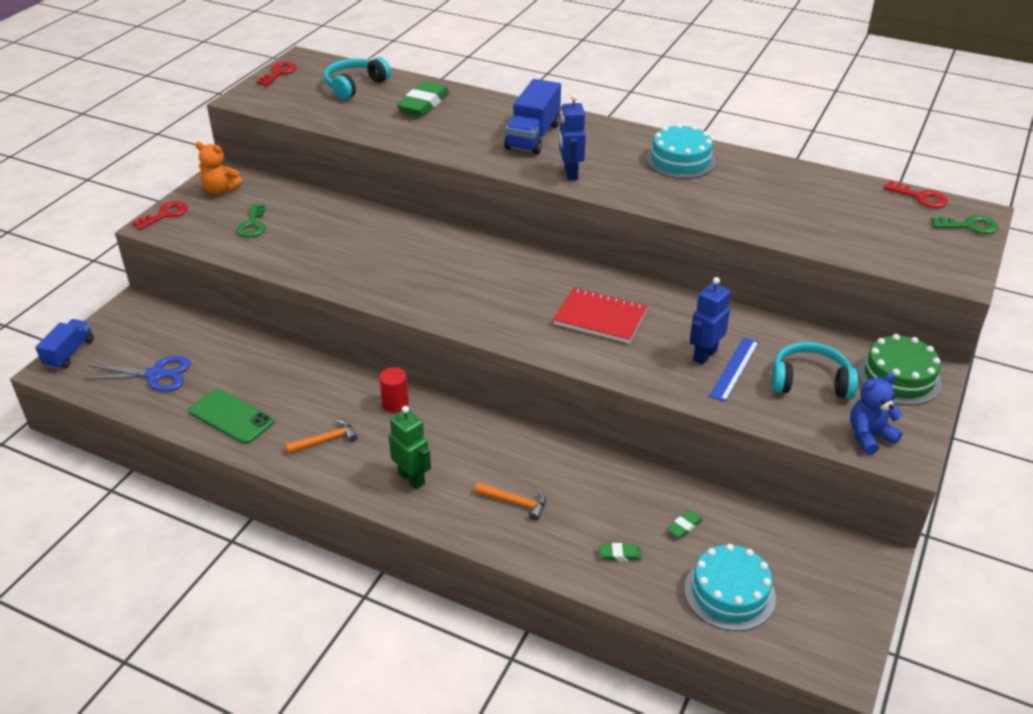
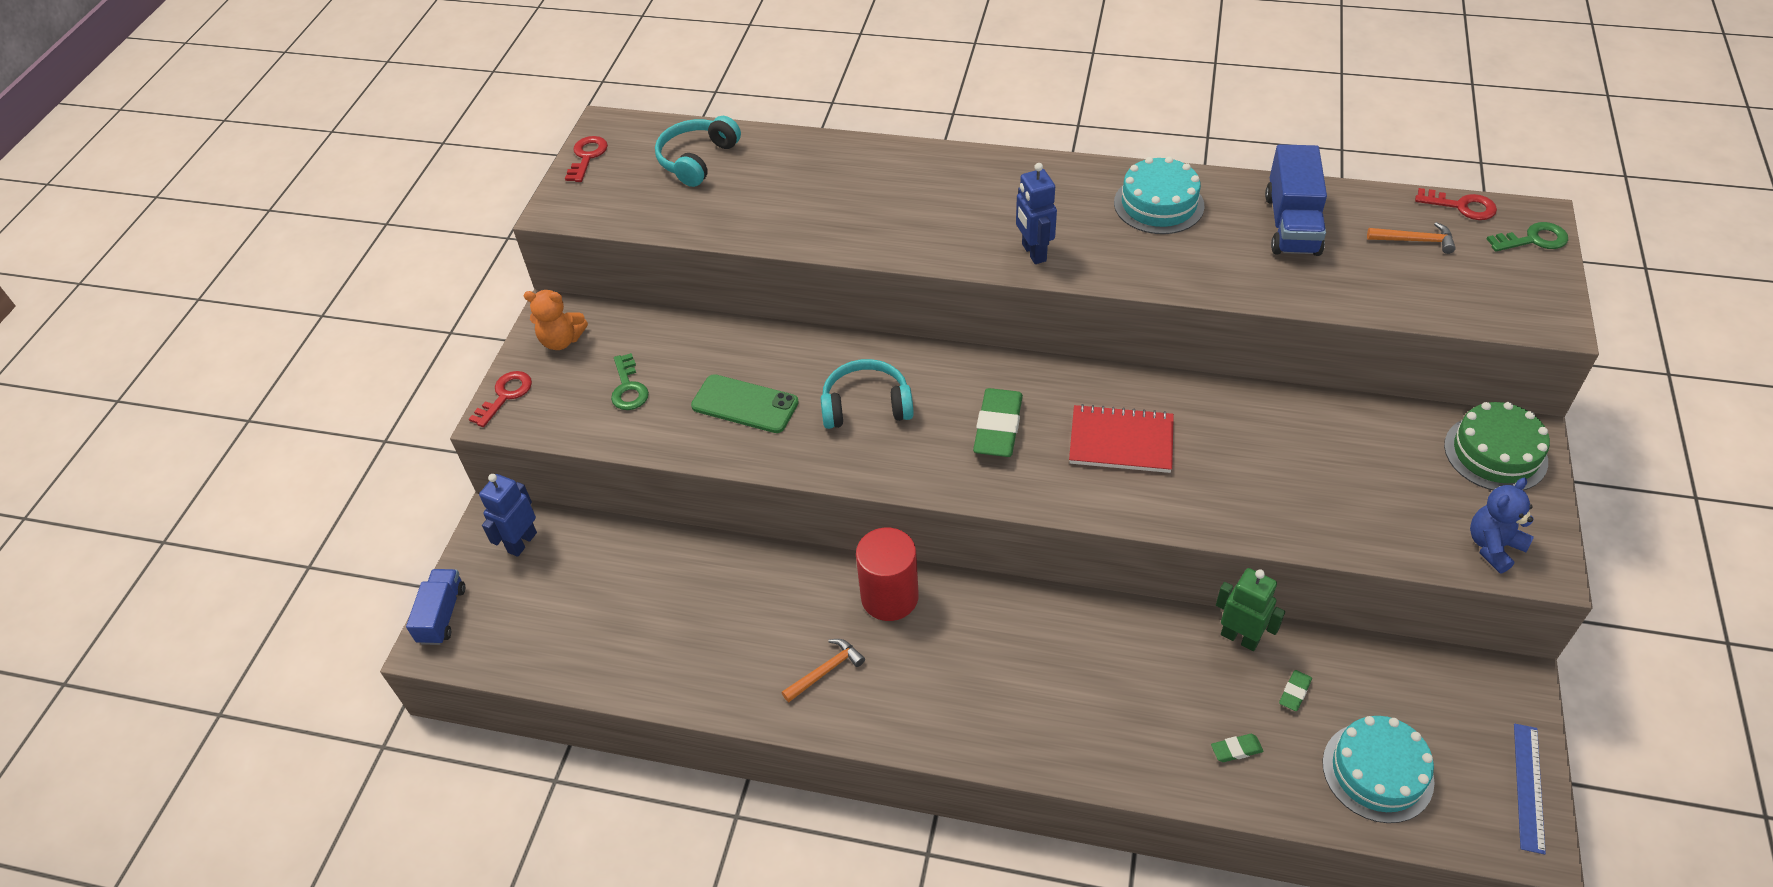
camera: 10 degrees left, 10 degrees up
(156, 375) = (570, 623): blue scissors -> none
(231, 416) = (693, 663): green phone -> green phone (745, 404)
(395, 403) = (889, 597): red cylinder -> red cylinder, size x1.72
(412, 478) = (953, 701): green robot -> green robot (1240, 638)
(424, 104) = (800, 174): green eraser -> green eraser (998, 428)
(515, 502) = (1088, 706): orange hammer -> orange hammer (1415, 240)
(533, 136) = (962, 201): blue truck -> blue truck (1291, 224)
(704, 355) = (1264, 470): blue robot -> blue robot (522, 542)
(735, 368) = (1307, 482): blue ruler -> blue ruler (1529, 787)
(810, 381) = (1398, 482): turquoise headphones -> turquoise headphones (866, 405)

